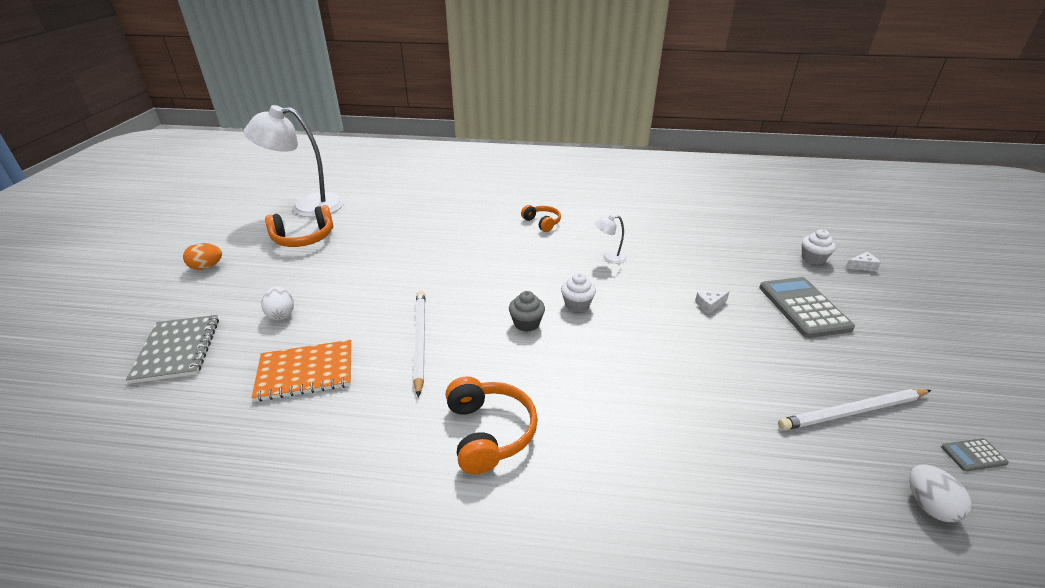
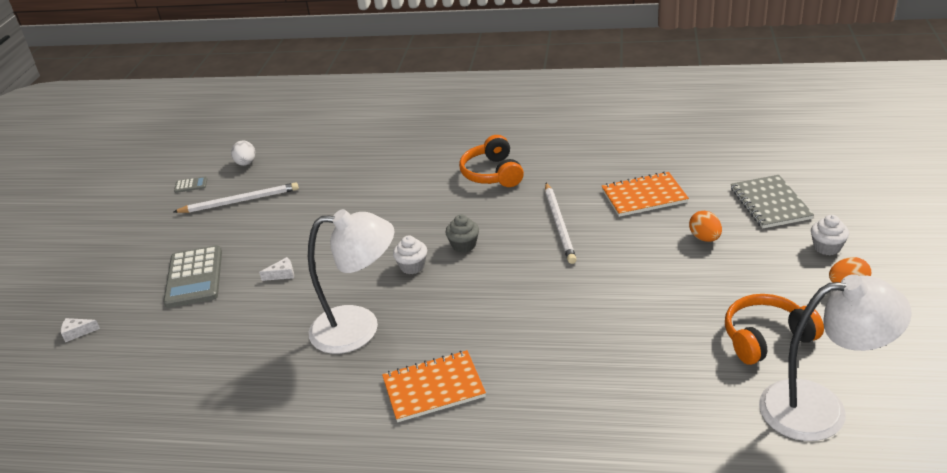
camera: 175 degrees left, 0 degrees up
(281, 314) = (705, 238): white egg -> orange egg
(542, 223) = (433, 388): orange headphones -> orange notebook
(609, 257) = (359, 328): white lamp -> white lamp, size x2.40
(813, 258) = (120, 341): white cupcake -> white cupcake (827, 247)

